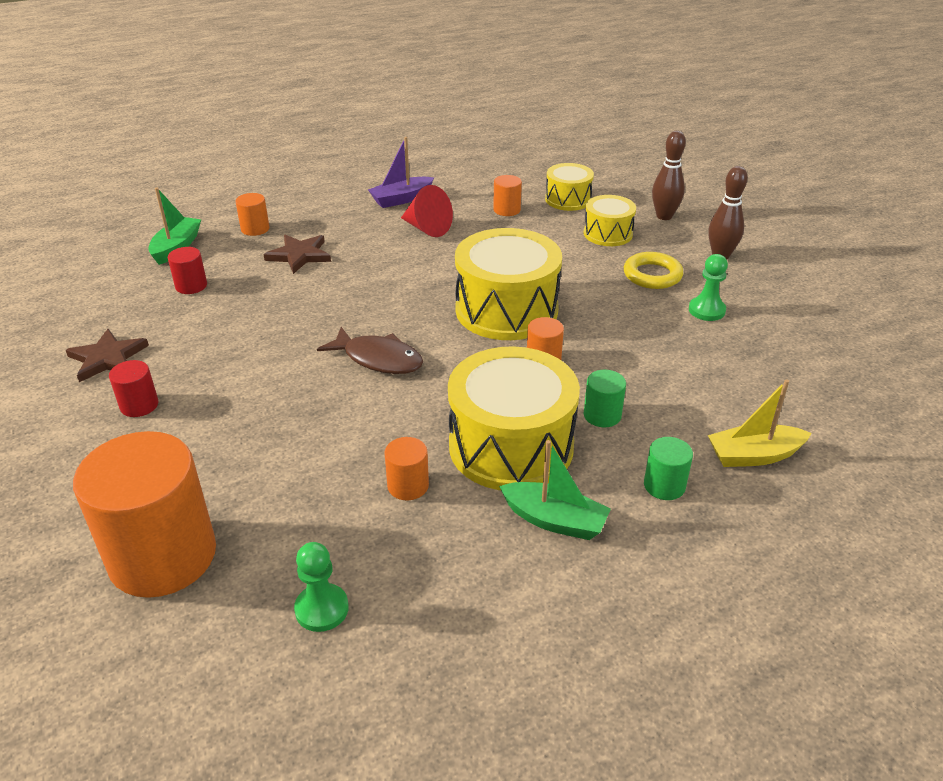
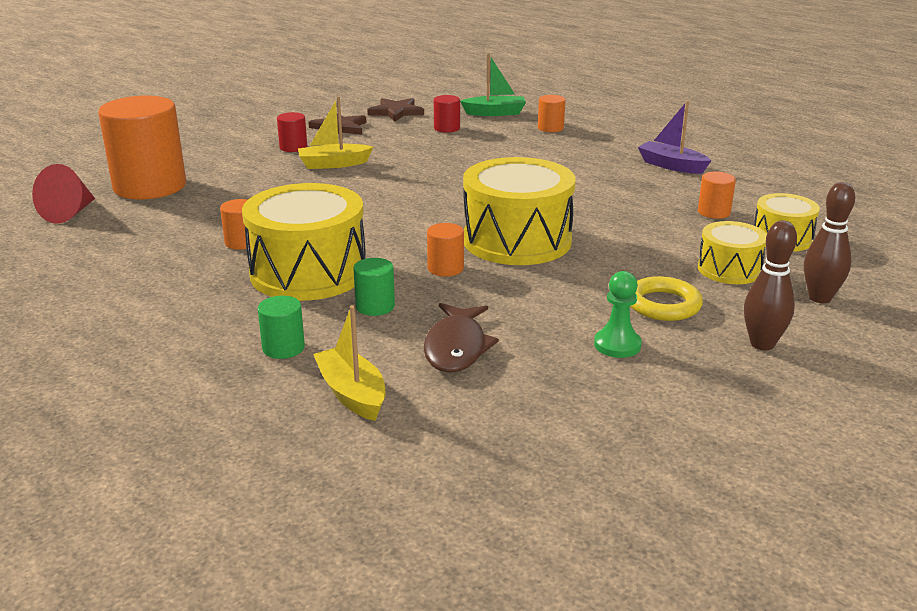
camera: 70 degrees right, 10 degrees down
(227, 382) = (333, 164): none -> yellow boat
(299, 255) = (526, 150): brown star -> brown star (396, 112)
(322, 609) = (110, 238): green pawn -> none
(378, 359) = (397, 204): brown fish -> brown fish (456, 347)
(427, 228) = (629, 185): red cone -> red cone (69, 213)
(554, 520) = (220, 303): green boat -> none

